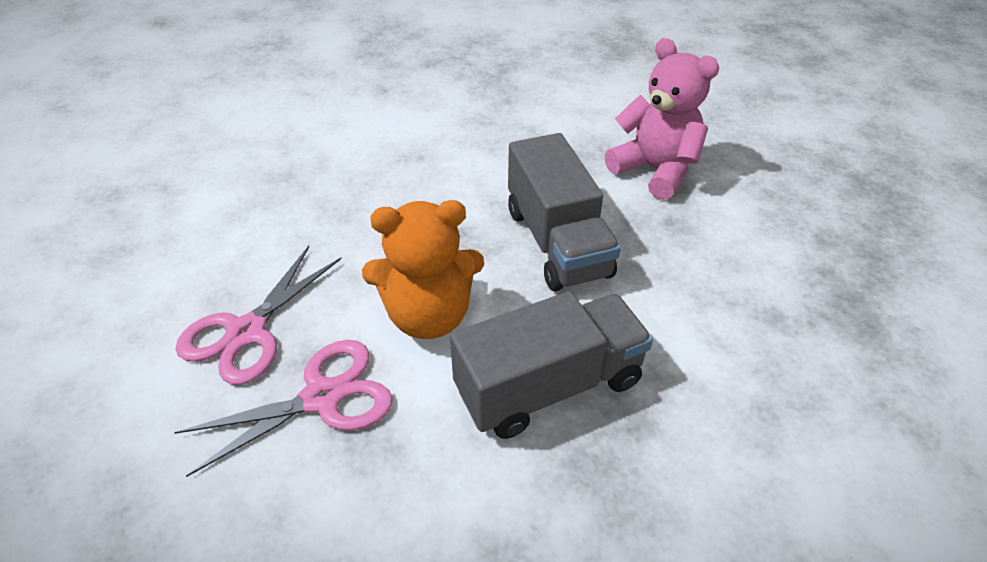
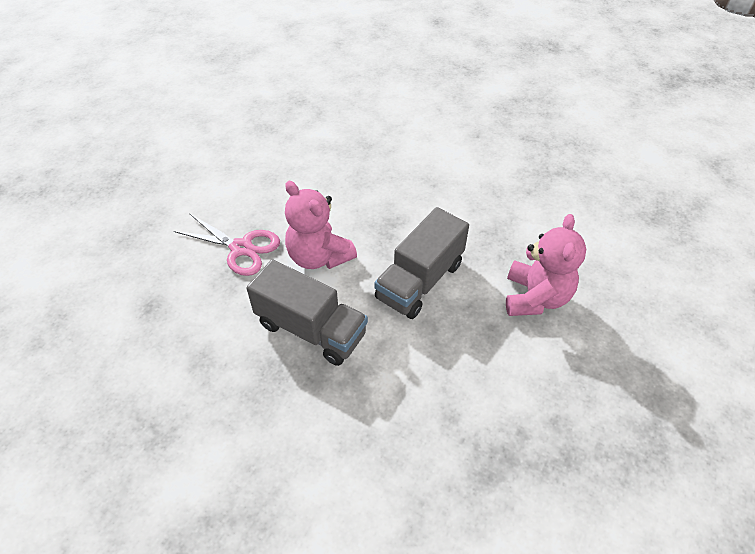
camera: 55 degrees right, 5 degrees up
(246, 332) = (257, 200): pink scissors -> none
(428, 315) = (319, 257): orange teddy bear -> pink teddy bear

